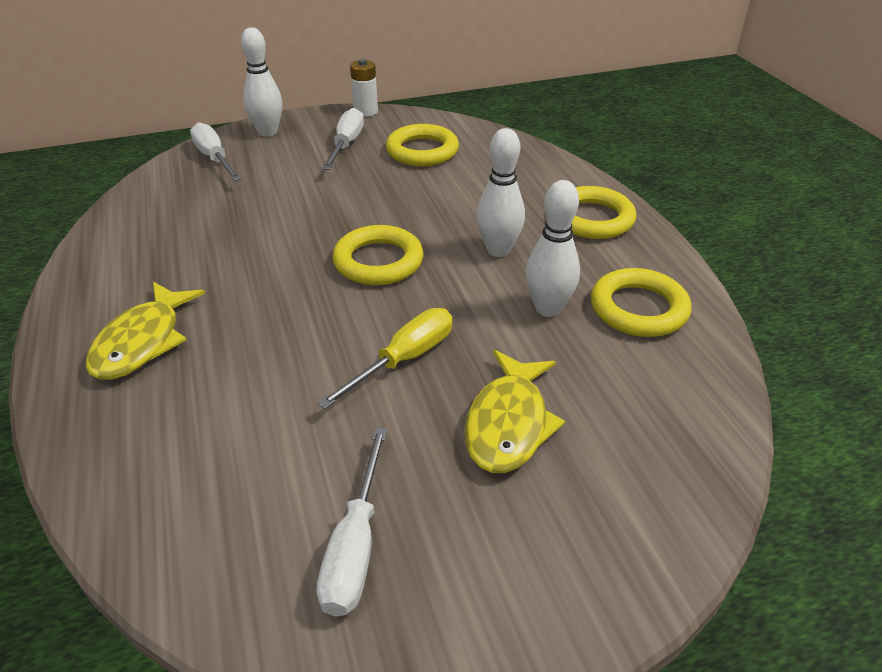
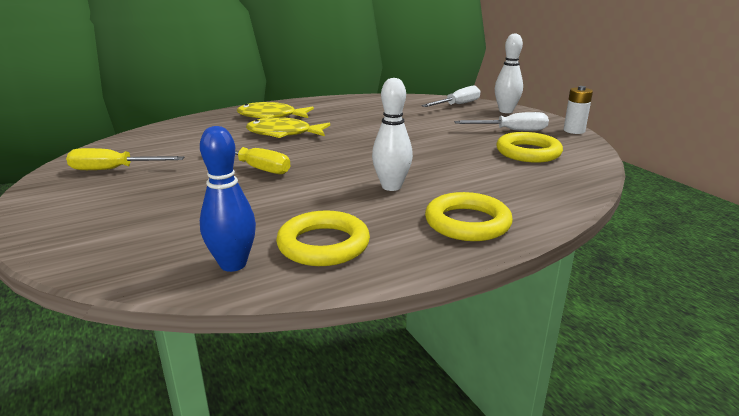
camera: 80 degrees right, 15 degrees down
(355, 546) = (114, 169): white screwdriver -> yellow screwdriver
(378, 261) = (359, 153): yellow ring -> none
(508, 423) = (190, 199): yellow fish -> yellow fish (283, 134)
(548, 308) = (316, 207): white bowling pin -> none
(684, 373) = (233, 264): none -> blue bowling pin

